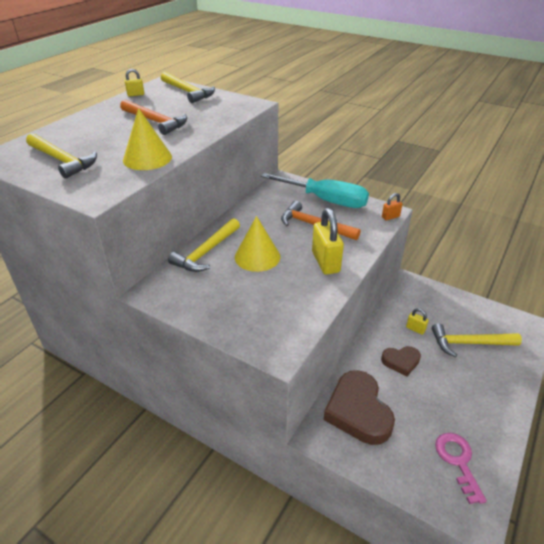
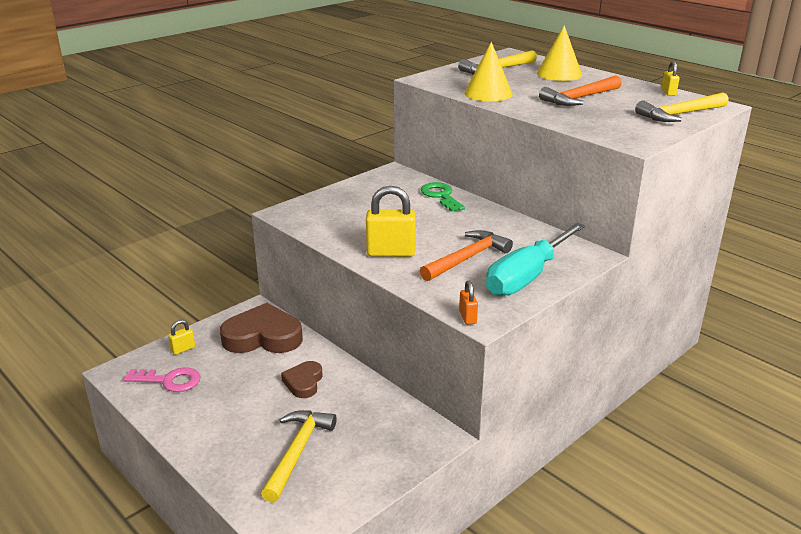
camera: 105 degrees right, 10 degrees down
(206, 252) = (441, 196): yellow hammer -> green key
(257, 256) = (420, 219): yellow cone -> yellow cone (559, 74)
(415, 329) = (346, 411): yellow padlock -> yellow padlock (183, 349)

